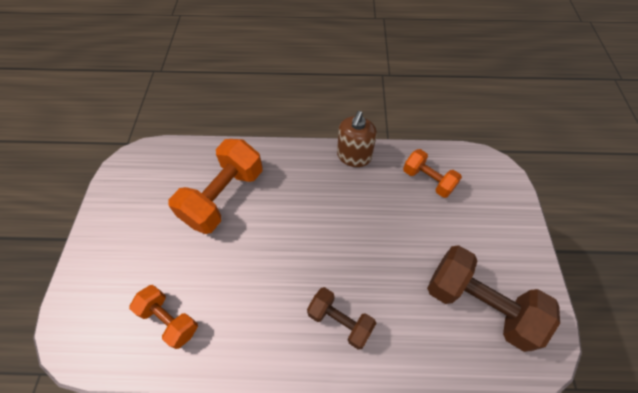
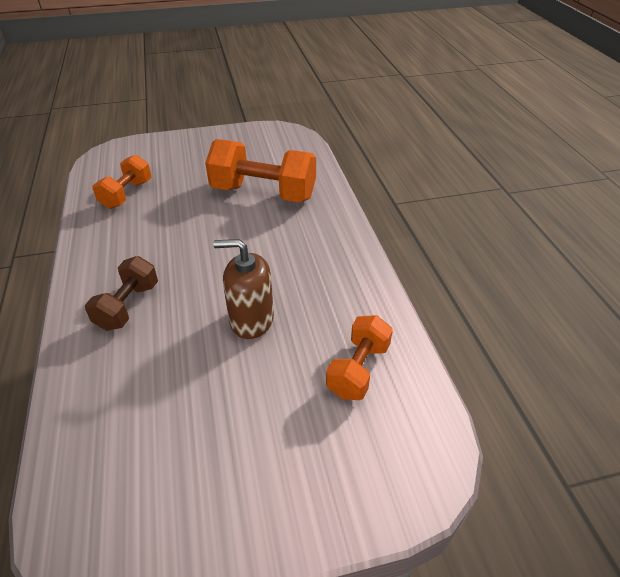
camera: 75 degrees right, 15 degrees down
(354, 156) = (364, 282): brown soap dispenser -> brown soap dispenser (251, 320)
(479, 304) = (158, 453): brown dumbbell -> none

